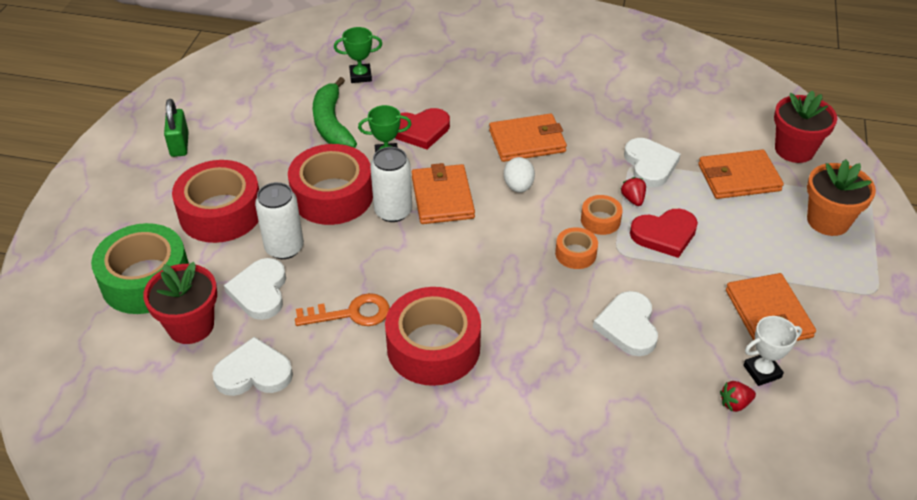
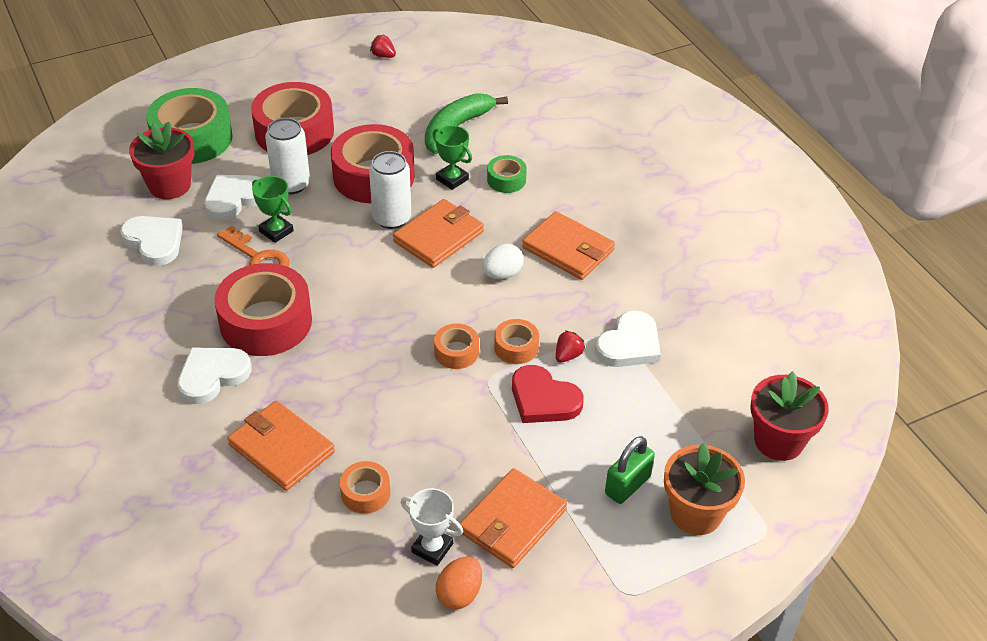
camera: 50 degrees right, 0 degrees up
(179, 145) = (343, 69): green padlock -> green padlock (627, 485)
(360, 76) = (534, 109): green trophy -> green trophy (276, 231)
(420, 130) = (506, 180): red heart -> green tape
(628, 326) = (401, 429): white heart -> white heart (212, 376)
(677, 382) = (365, 493): none -> orange tape
(735, 403) = (375, 545): red strawberry -> red strawberry (383, 56)
(738, 178) = (684, 416): orange wallet -> orange wallet (281, 448)
(816, 379) = (459, 594): none -> orange egg

